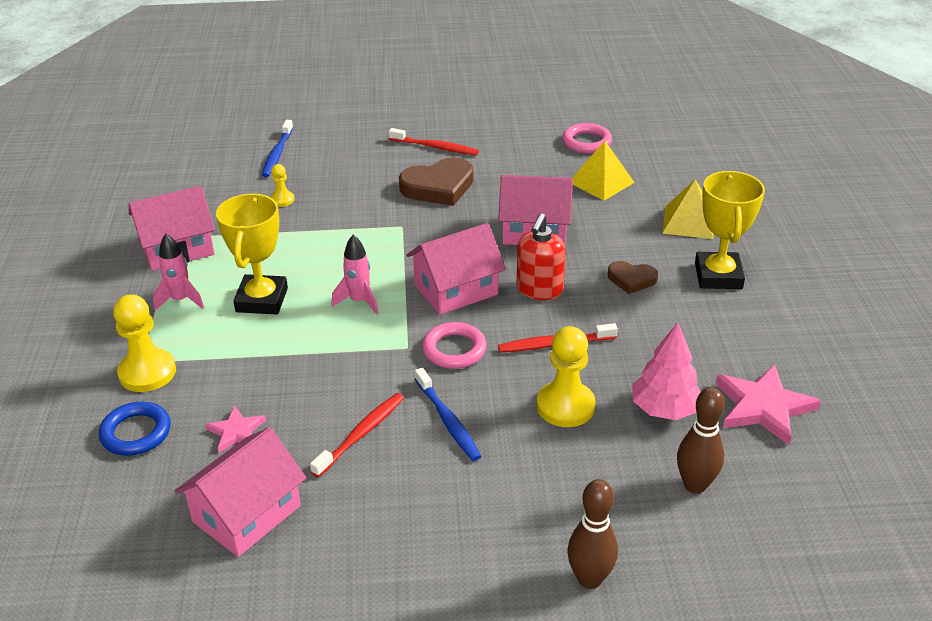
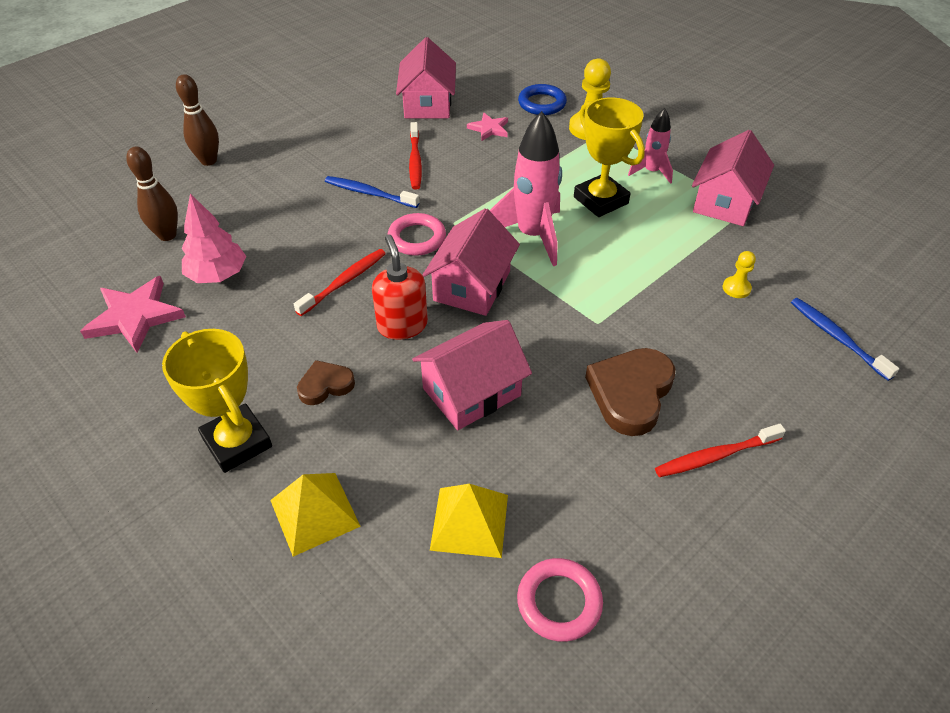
camera: 140 degrees right, 10 degrees up
(359, 301) = (532, 236): pink rocket -> pink rocket, size x1.79
(565, 406) = (296, 241): yellow pawn -> none

